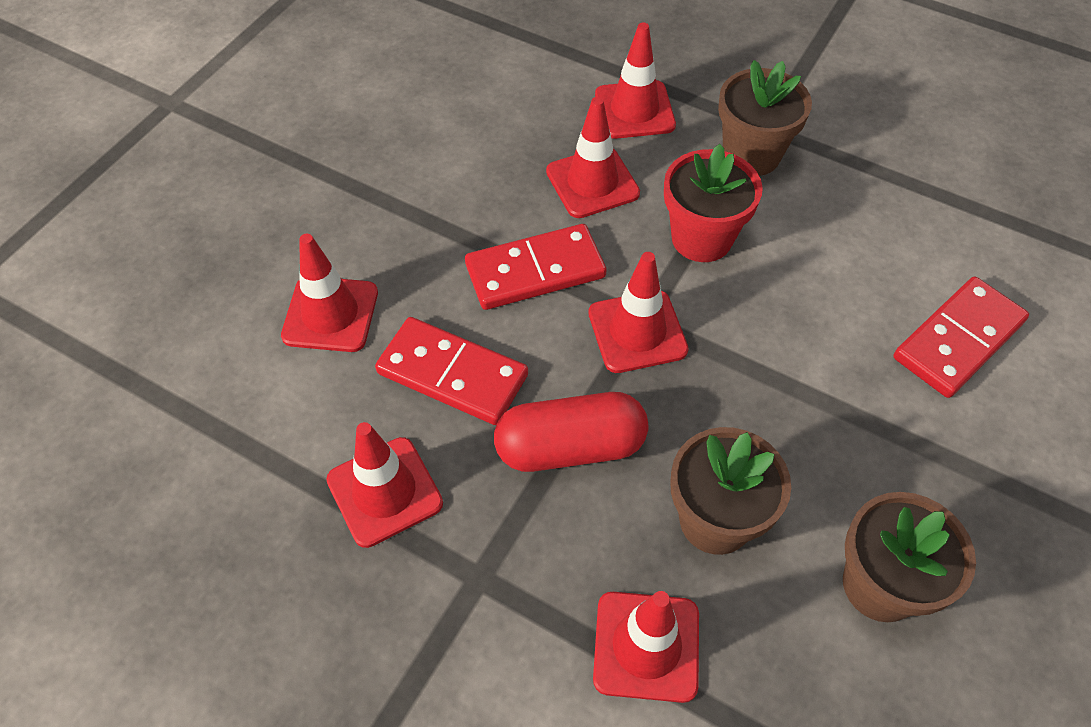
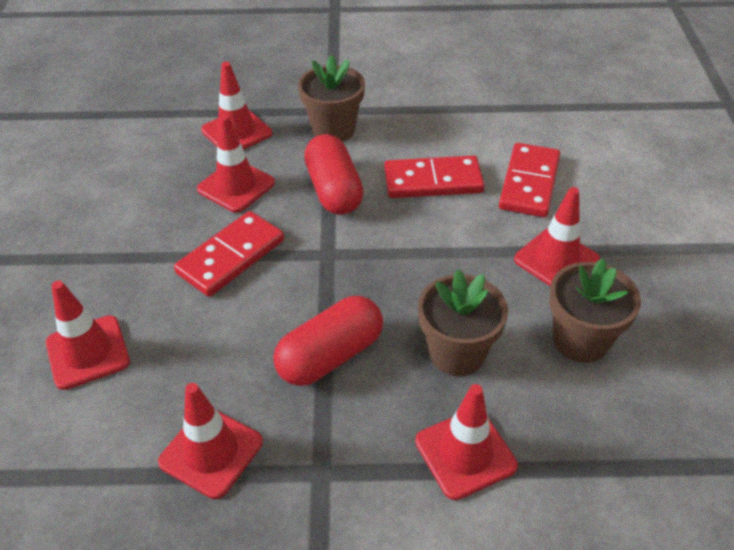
camera: 30 degrees left, 10 degrees down
(452, 374) = (212, 349): red domino -> red domino (433, 181)
(637, 331) = (328, 264): red traffic cone -> red traffic cone (556, 260)
(701, 238) = (334, 190): red flower pot -> red capsule

